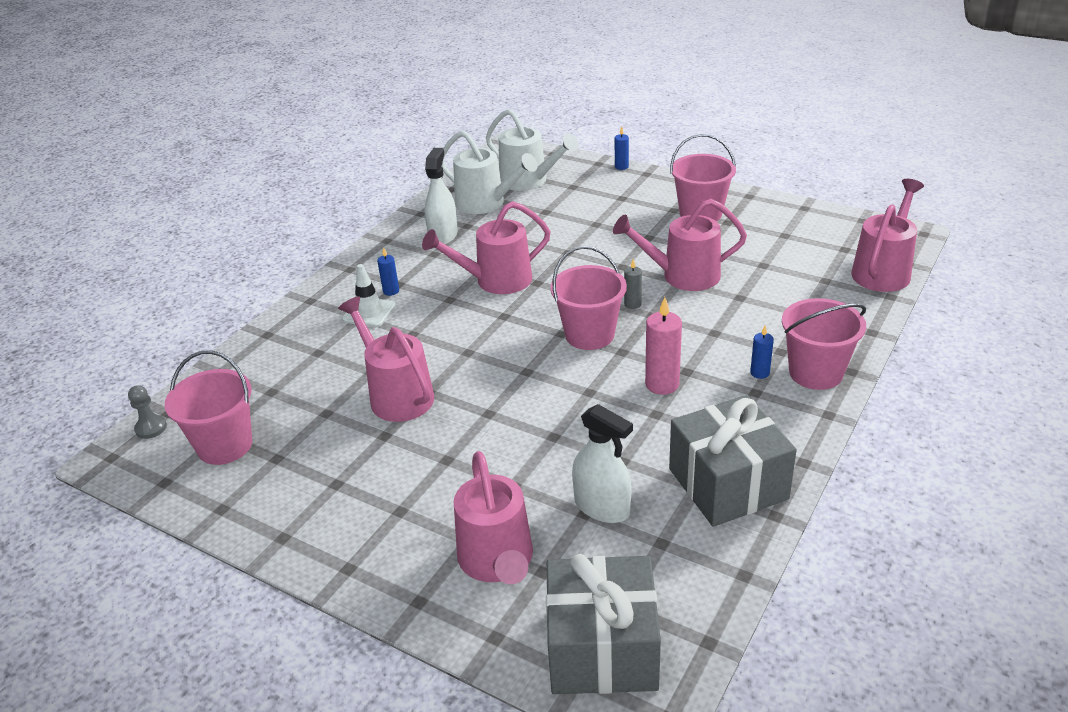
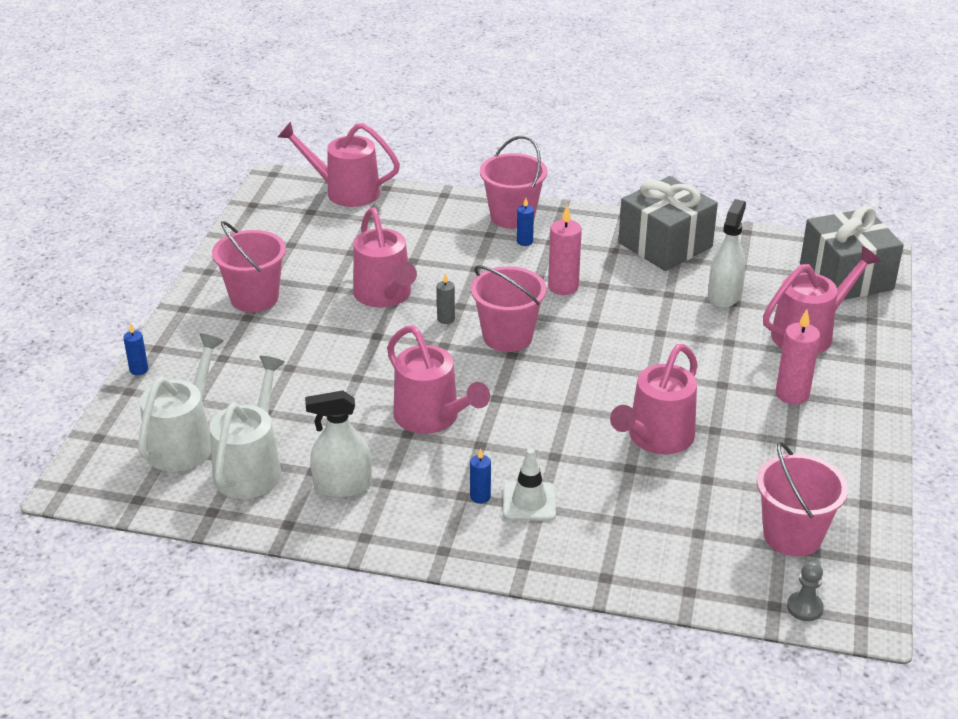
camera: 110 degrees left, 0 degrees up
(401, 508) = (792, 394): none -> pink candle

